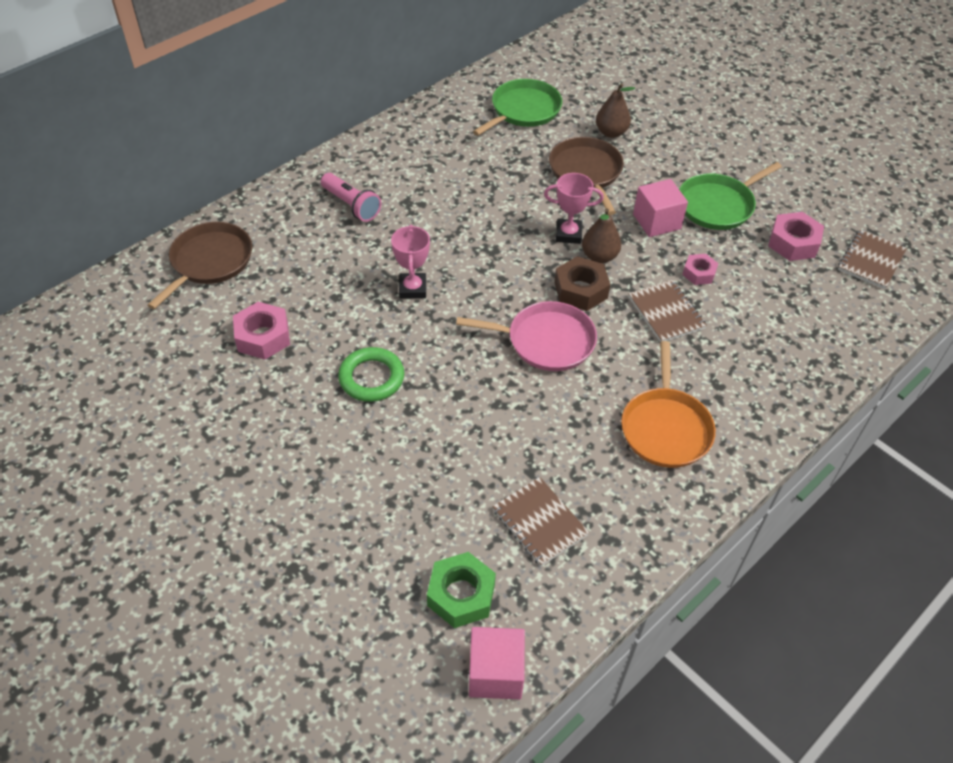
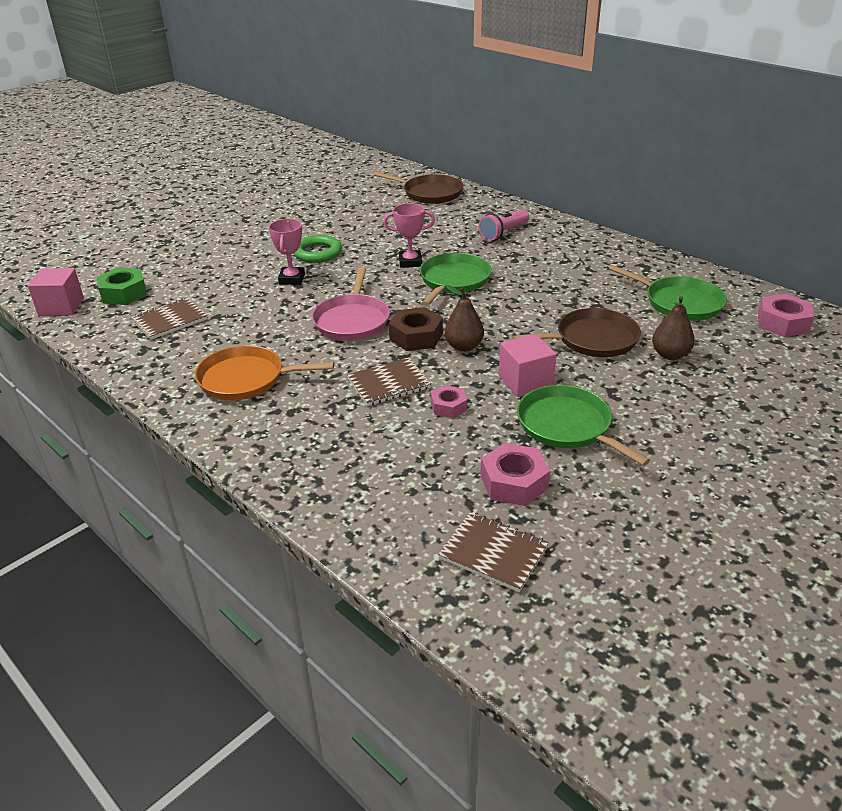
camera: 90 degrees right, 15 degrees down
(263, 337) = (358, 216): pink nut -> pink nut (782, 323)
(464, 255) = (453, 281): none -> green pan
(568, 234) = (492, 330): pink trophy -> pink trophy (292, 279)

